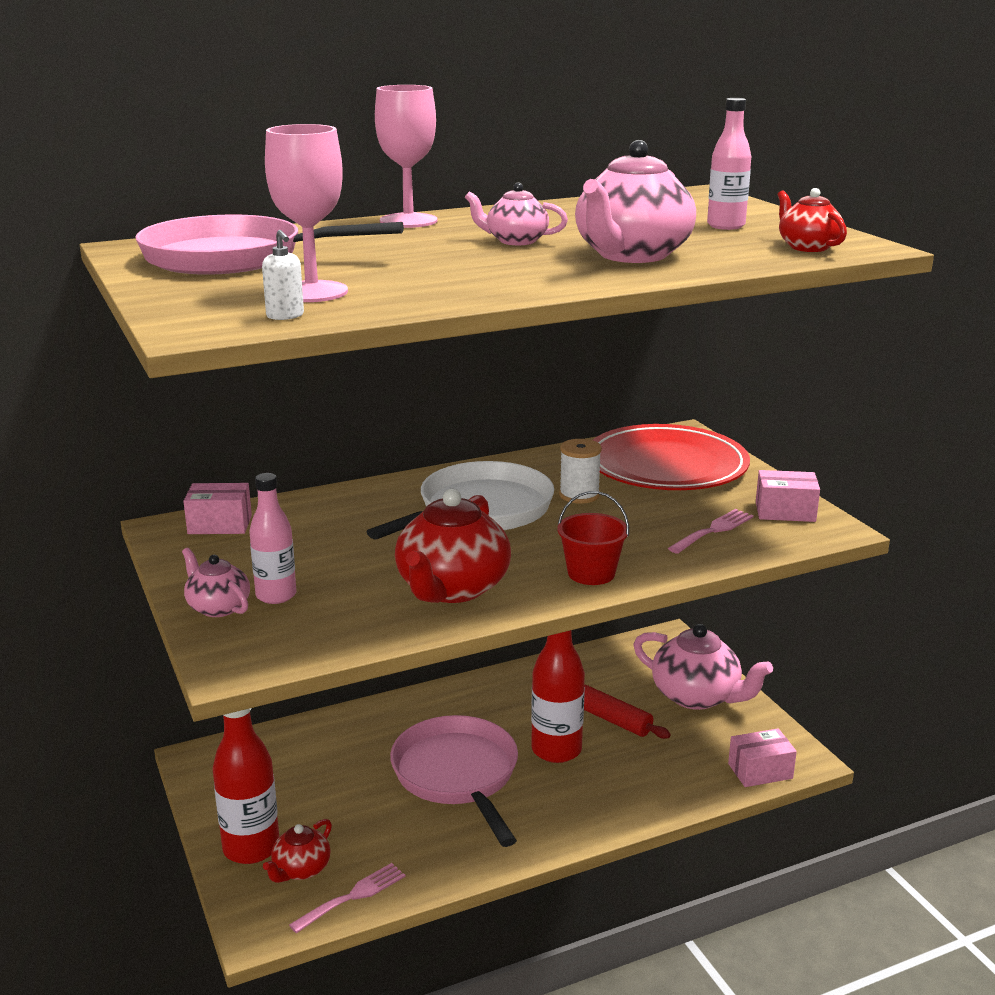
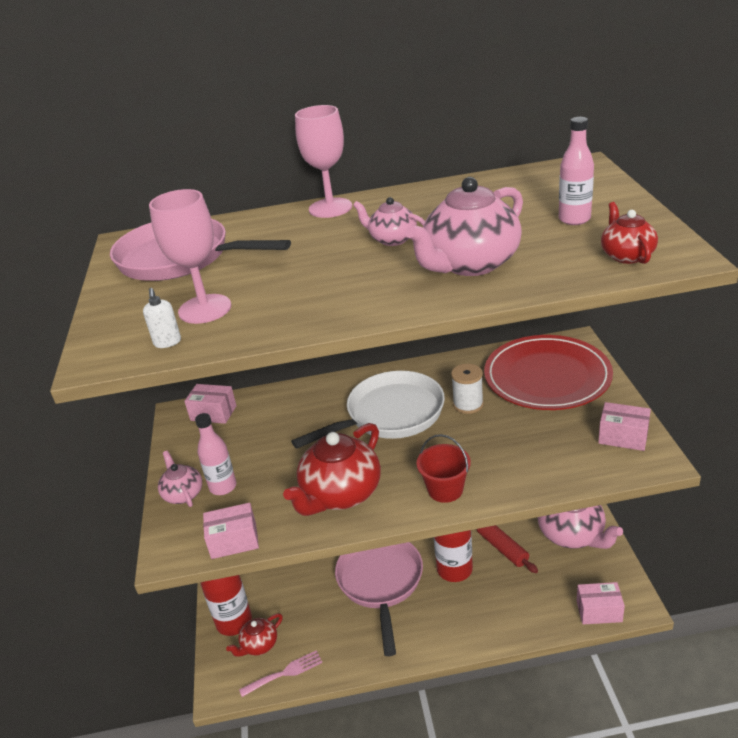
camera: 20 degrees right, 10 degrees up
(322, 646) = (234, 541): none -> pink box
(713, 530) = (557, 452): pink fork -> none

